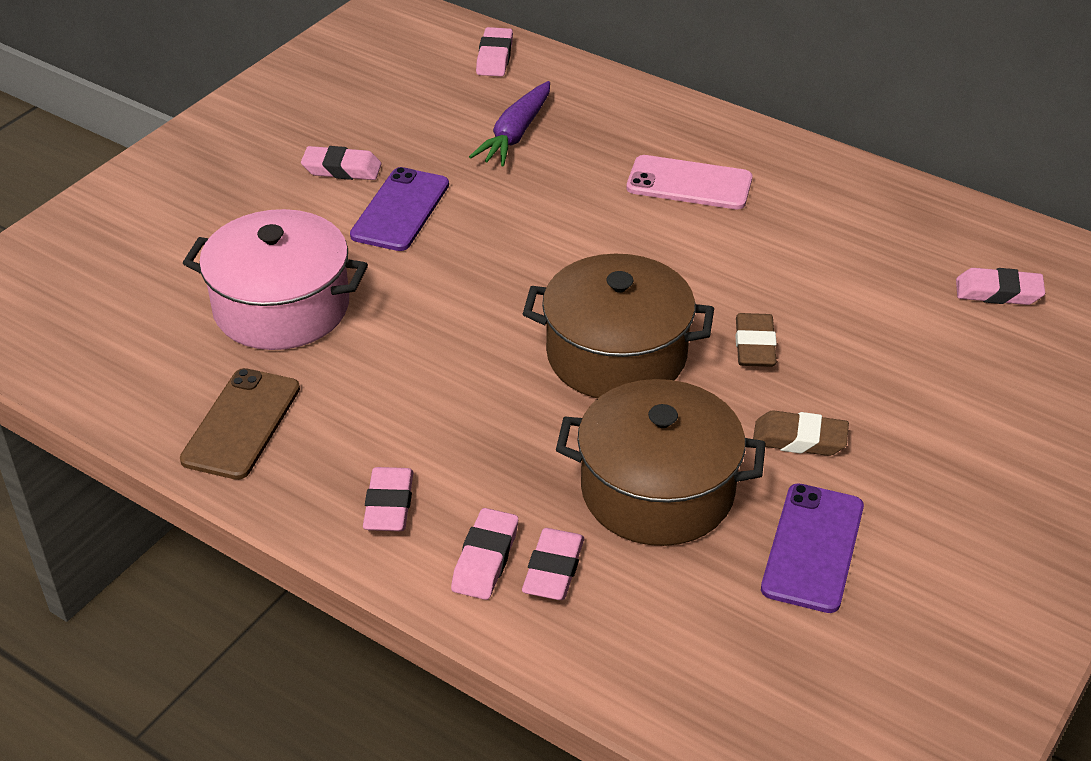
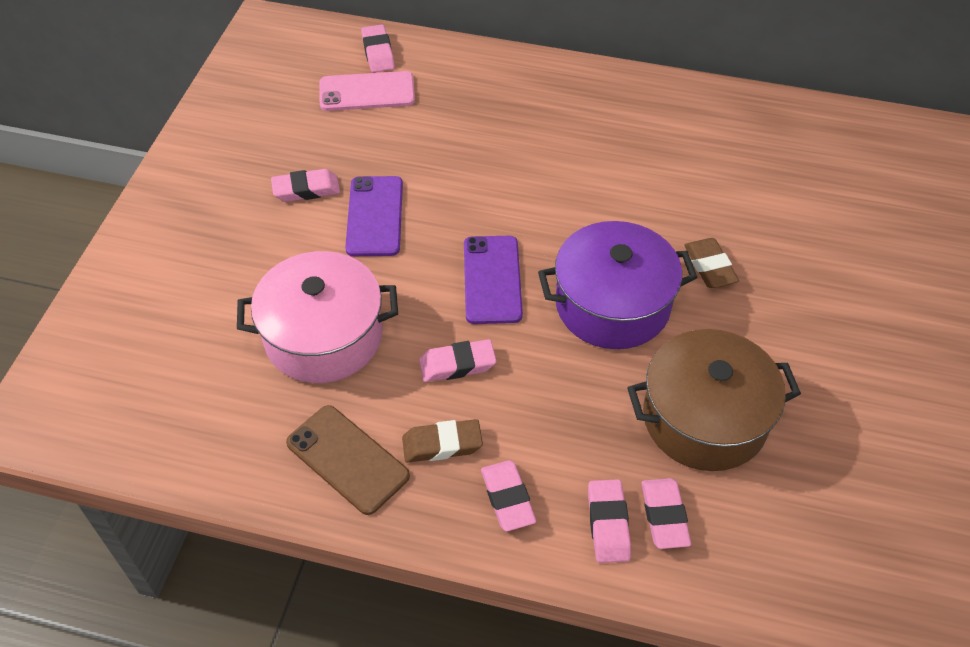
camera: 20 degrees left, 10 degrees up
(241, 424) = (347, 459): brown phone -> brown phone turned 45 degrees counterclockwise
(515, 134) = (431, 121): purple carrot -> none
(616, 355) = (612, 304): brown pot -> purple pot
(689, 183) = (588, 133): pink phone -> pink phone (367, 92)
(799, 439) = (783, 340): brown eraser -> brown eraser (442, 444)
(812, 547) = (840, 433): purple phone -> purple phone (492, 279)
(998, 292) = (855, 171): pink eraser -> pink eraser (457, 365)

